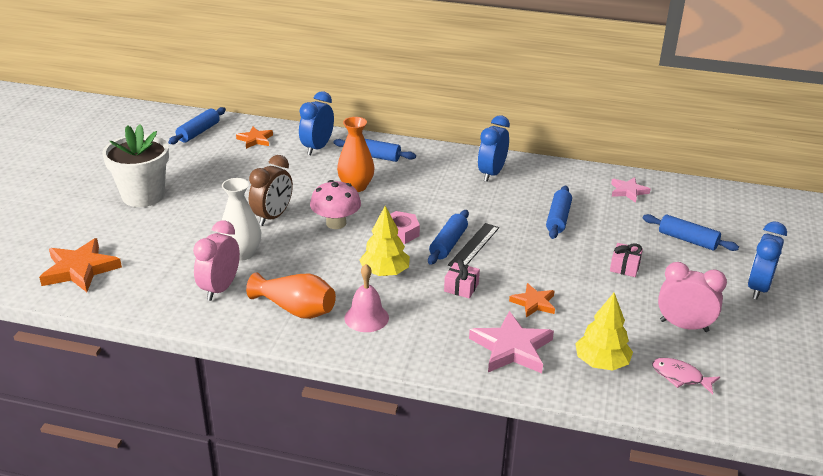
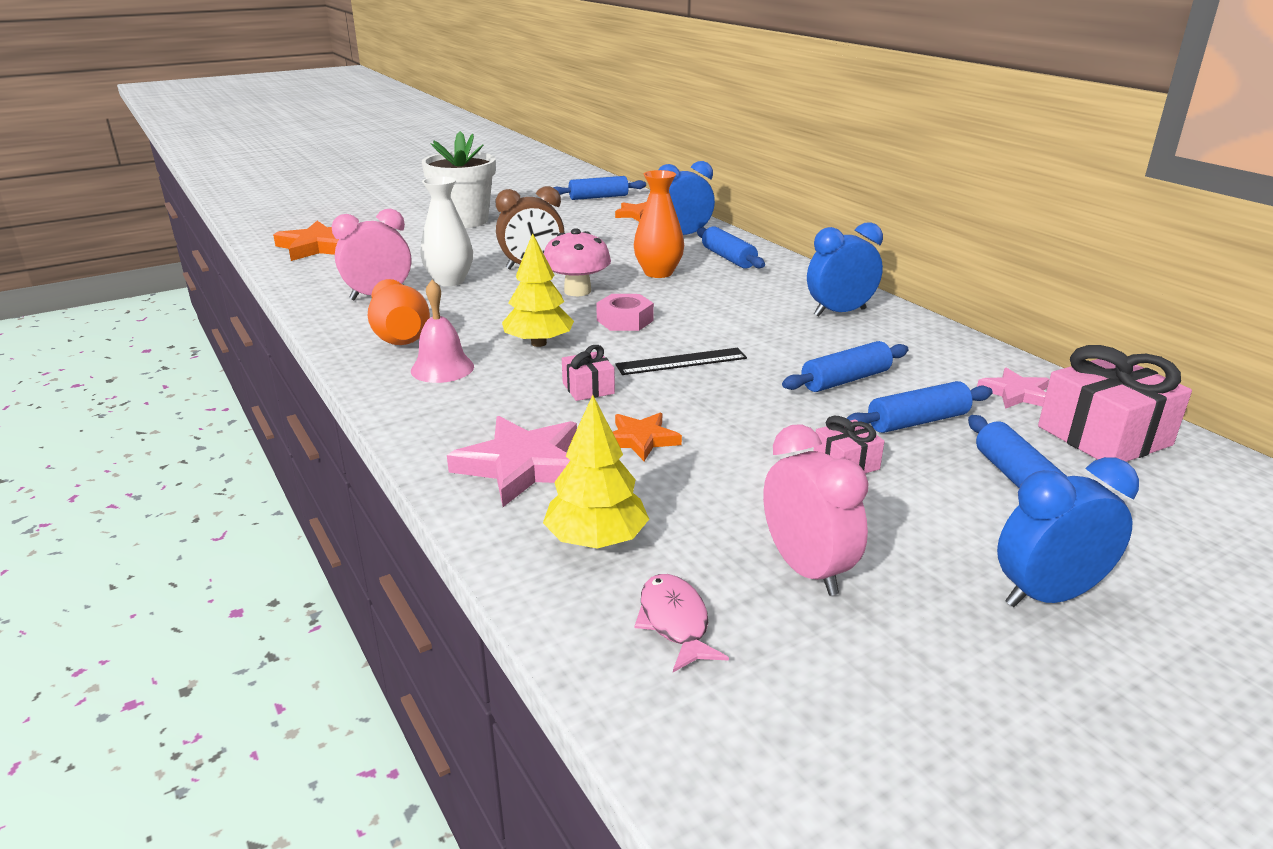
camera: 45 degrees right, 5 degrees down
(448, 244) = (656, 348): blue rolling pin -> blue rolling pin (917, 421)
(683, 199) = (1104, 436): none -> pink gift

